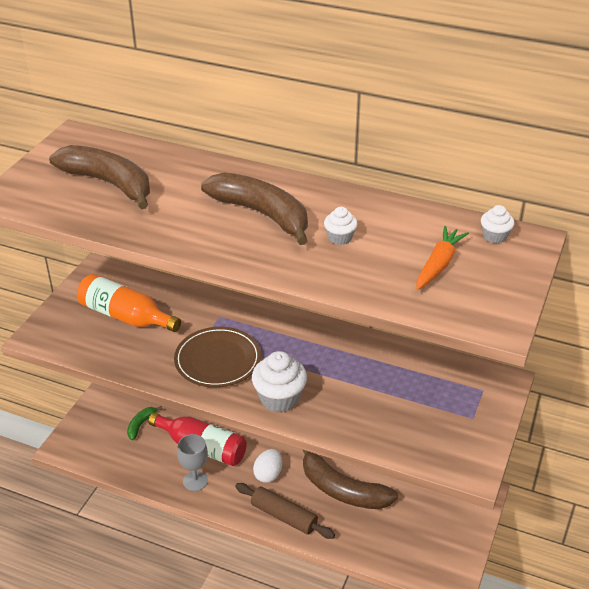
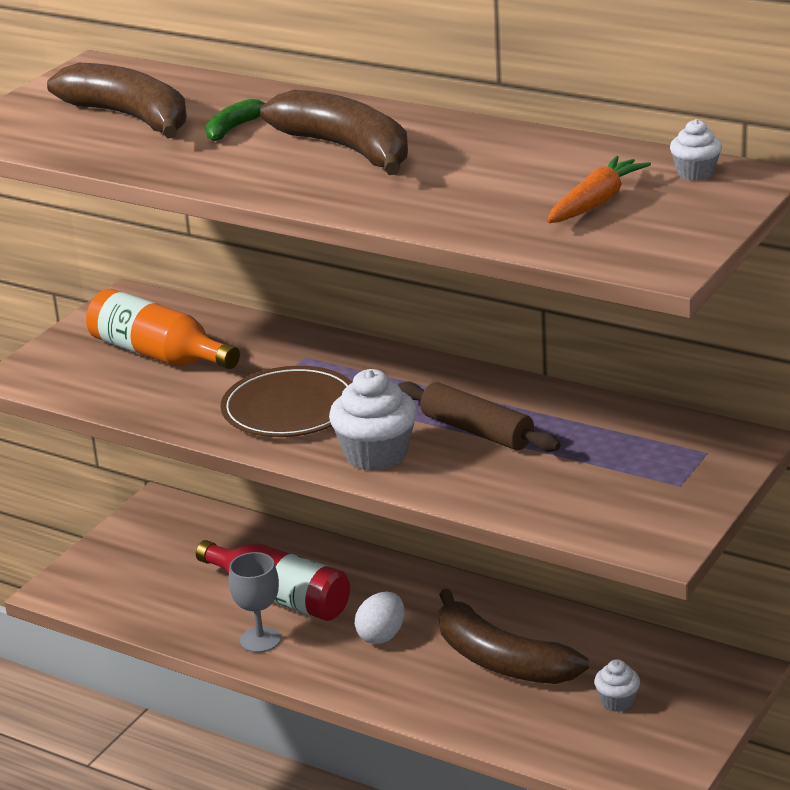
camera: 10 degrees right, 10 degrees down
(141, 425) = (186, 565): green banana -> green banana (234, 128)
(284, 516) = (396, 690): brown rolling pin -> brown rolling pin (477, 431)
(340, 238) = (456, 174): white cupcake -> white cupcake (617, 701)

